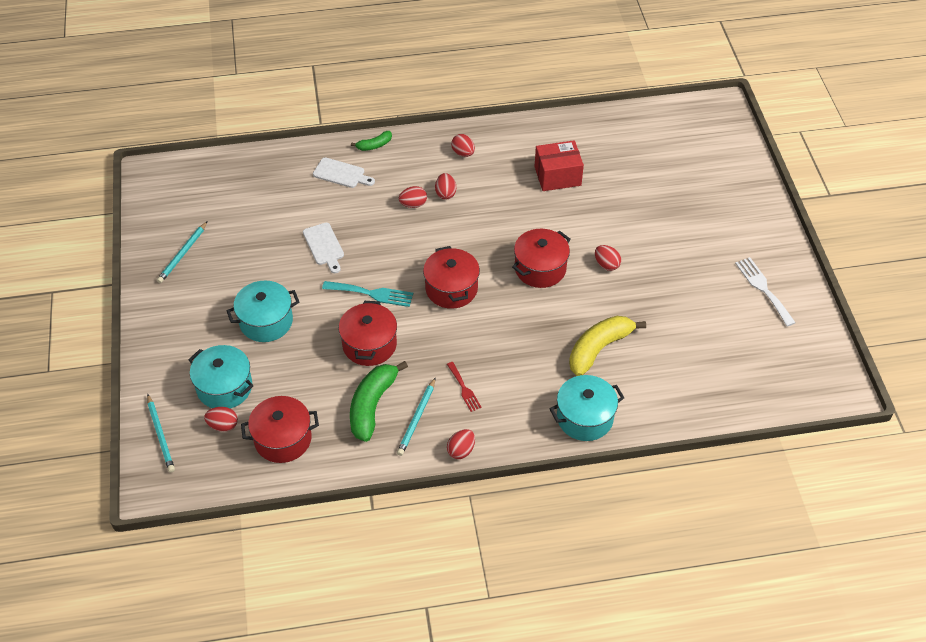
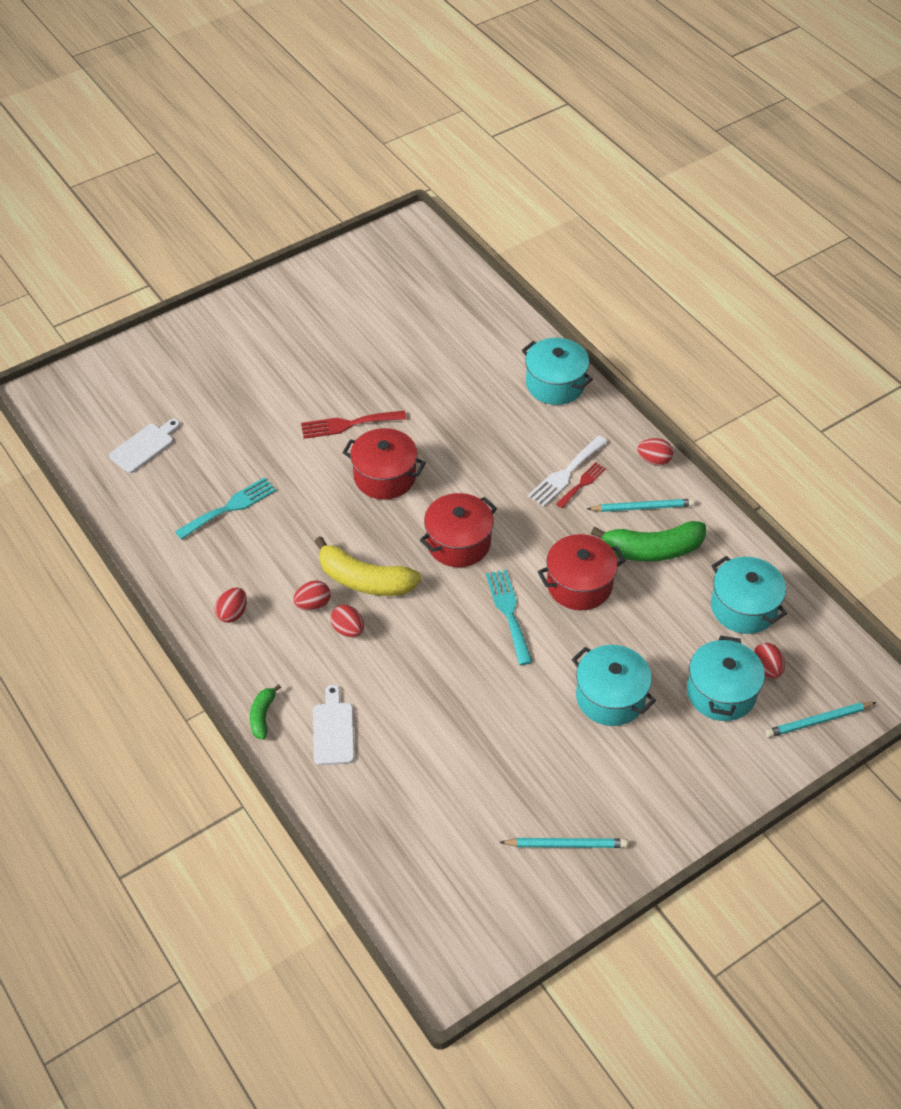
camera: 115 degrees left, 0 degrees up
(161, 435) = (818, 721): turquoise pencil -> turquoise pencil turned 150 degrees counterclockwise
(283, 439) = (743, 607): red pot -> turquoise pot
(324, 246) = (465, 692): white cutting board -> white cutting board (144, 446)
(374, 145) = (262, 716): green banana -> green banana turned 120 degrees counterclockwise
(557, 176) = (230, 507): red box -> turquoise fork
(599, 349) = (465, 398): yellow banana -> yellow banana (364, 580)
(606, 264) = (348, 424): red egg -> red fork
(763, 289) = (315, 301): white fork -> white fork (566, 473)

